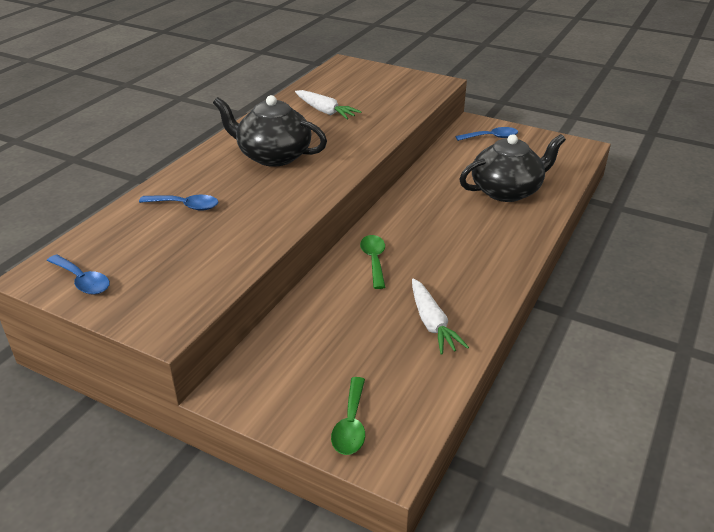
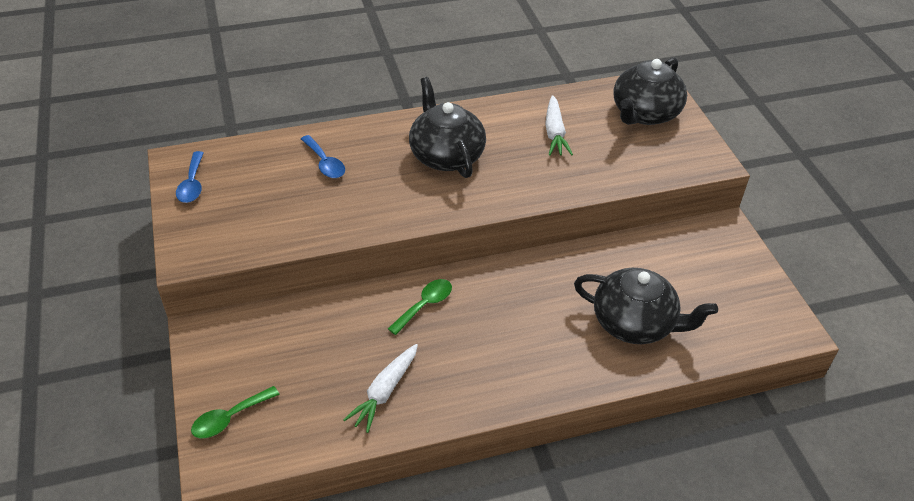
camera: 45 degrees right, 10 degrees up
(362, 78) = (644, 113): none -> black teapot
(491, 137) = (716, 255): blue spoon -> none

